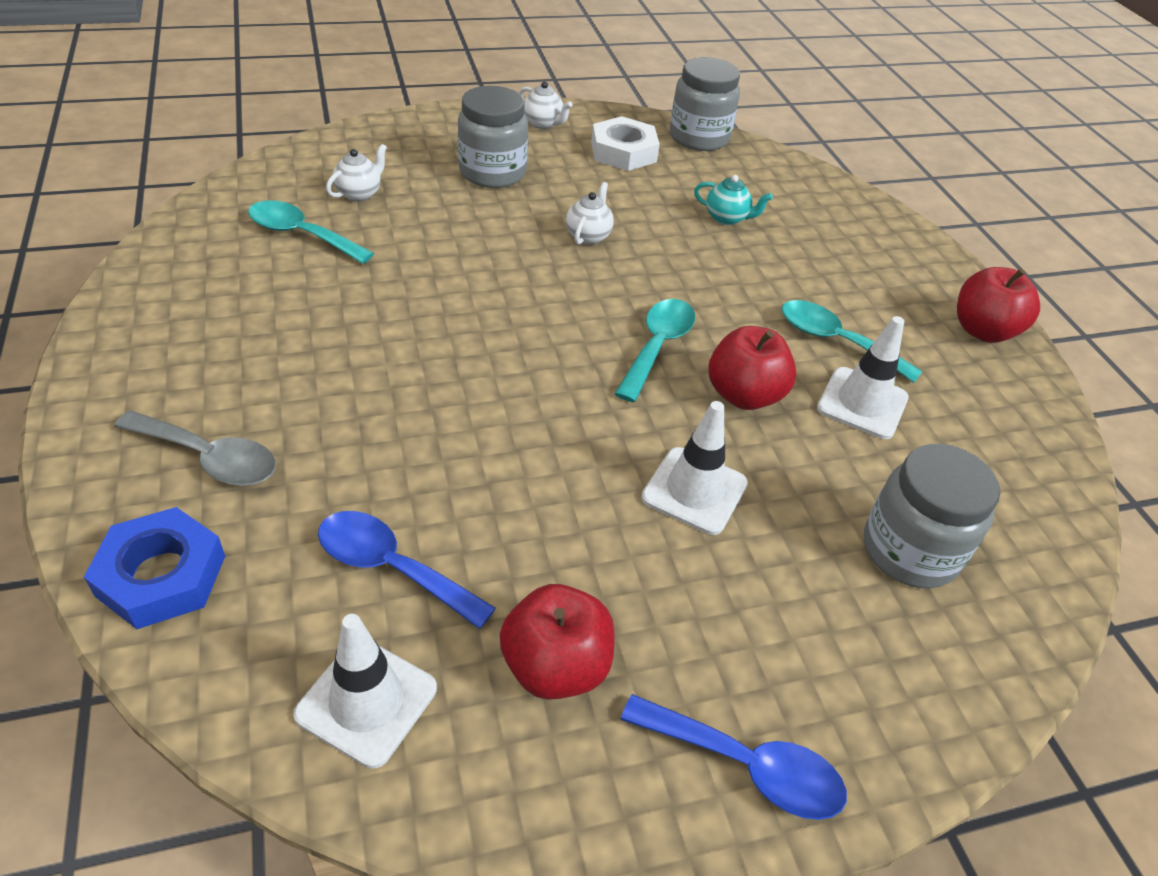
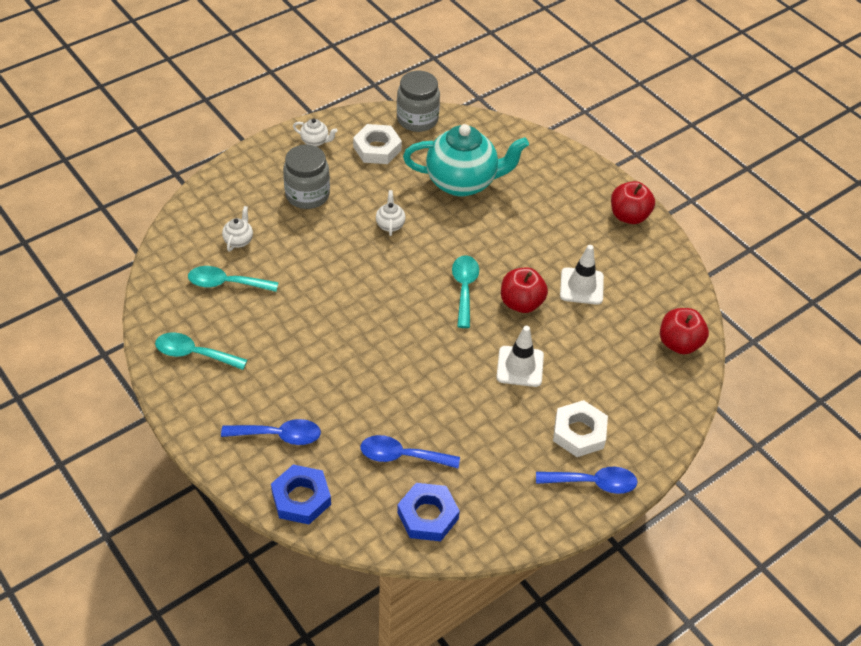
camera: 20 degrees left, 5 degrees up
(209, 458) = (279, 435): grey spoon -> blue spoon
(366, 701) = (427, 516): white traffic cone -> blue nut
(555, 666) = (498, 472): red apple -> red apple (679, 343)
(727, 218) = (462, 182): turquoise teapot -> turquoise teapot, size x2.47
(757, 648) = (579, 432): none -> white nut
(835, 341) = (555, 251): turquoise spoon -> turquoise spoon (194, 354)
(909, 551) = (629, 361): grey jar -> none

